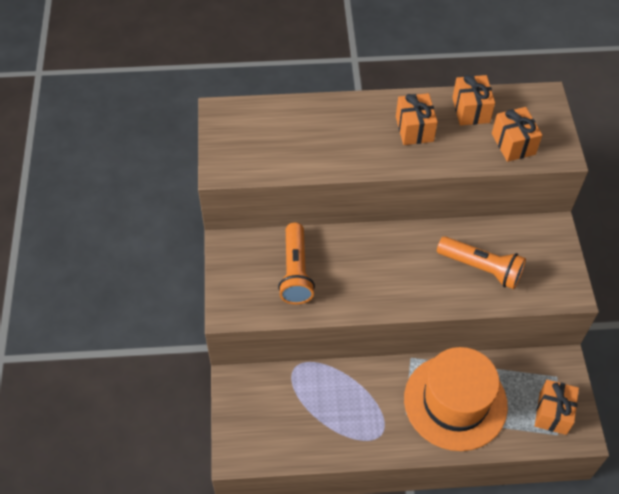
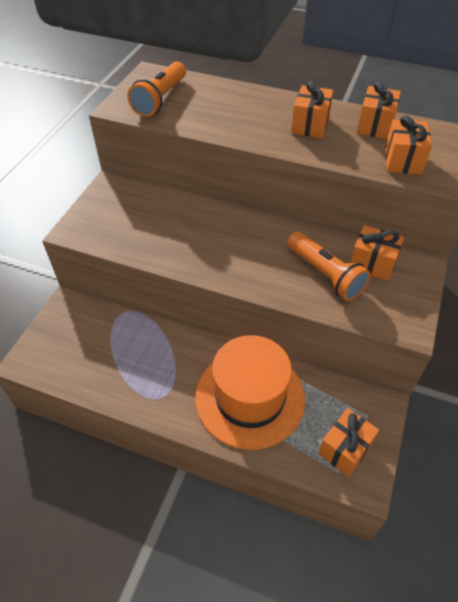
camera: 25 degrees right, 5 degrees down
(295, 272) = (151, 221): orange flashlight -> orange flashlight (160, 99)
(514, 242) = (372, 264): none -> orange gift

